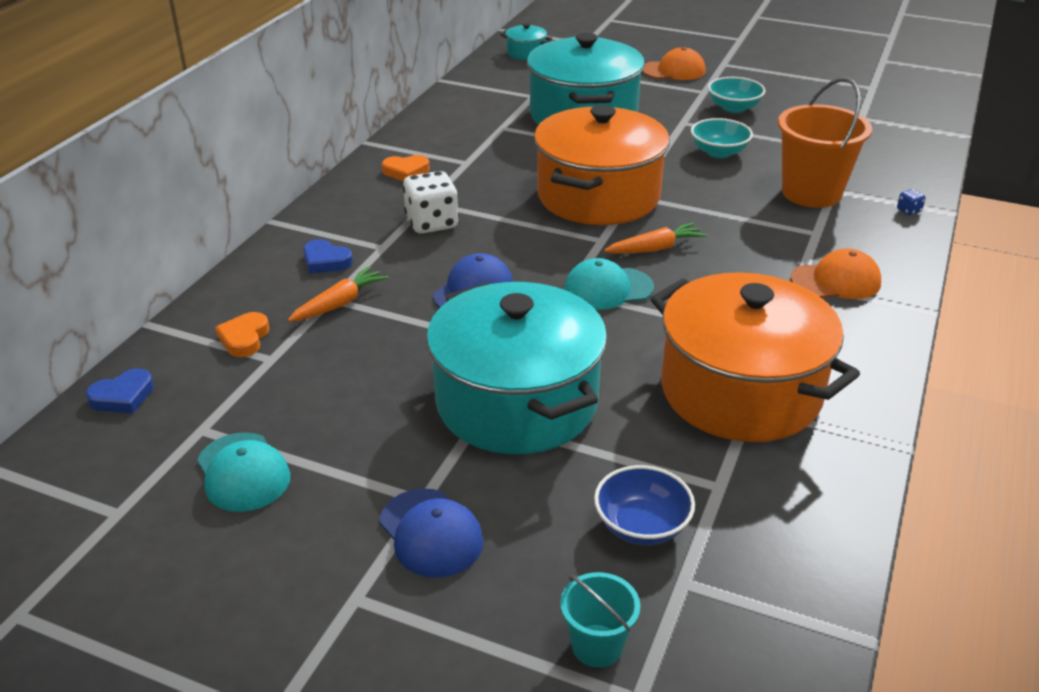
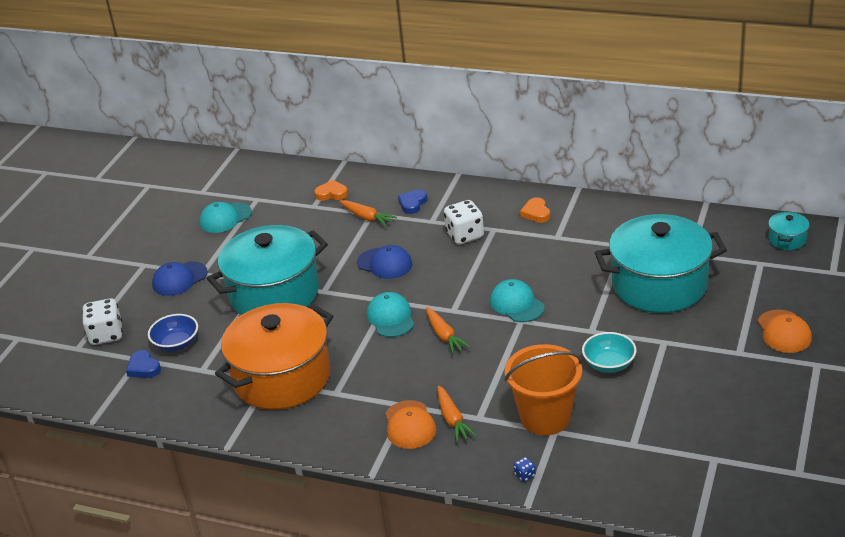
camera: 90 degrees right, 0 degrees up
(123, 396) = (282, 171): blue heart -> blue heart (143, 367)
(597, 646) = (106, 335): turquoise bucket -> white dice
(598, 196) = (516, 304): orange pot -> turquoise cap
(734, 108) = (707, 372): turquoise bowl -> none
(821, 250) = (452, 419): none -> orange carrot

